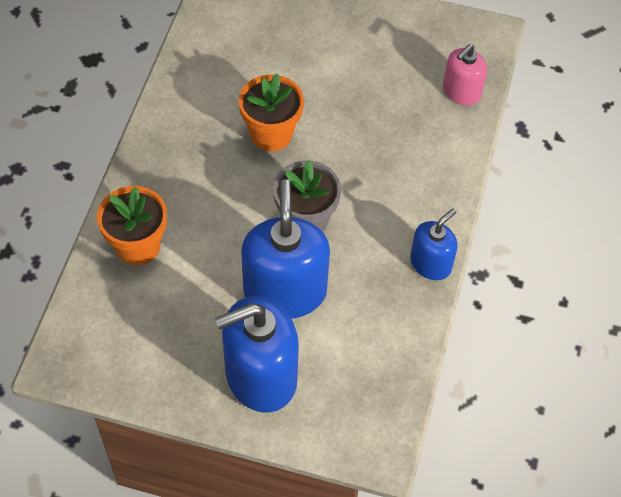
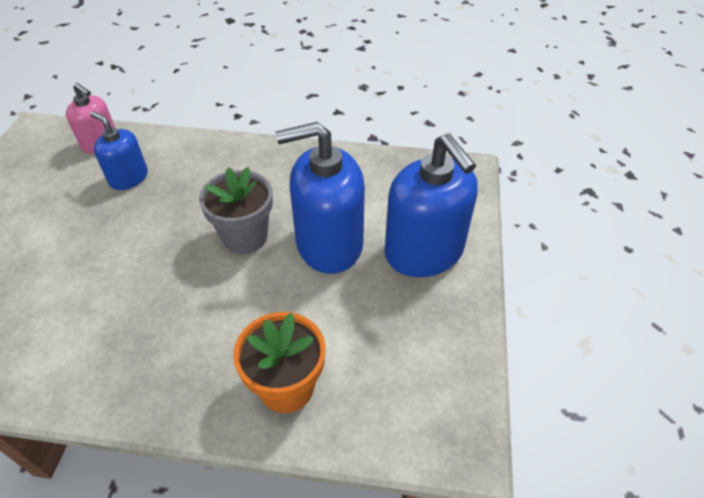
camera: 95 degrees left, 10 degrees down
(271, 134) = (130, 277): orange flower pot -> none
(430, 263) = (287, 152): blue soap dispenser -> blue soap dispenser (128, 178)

